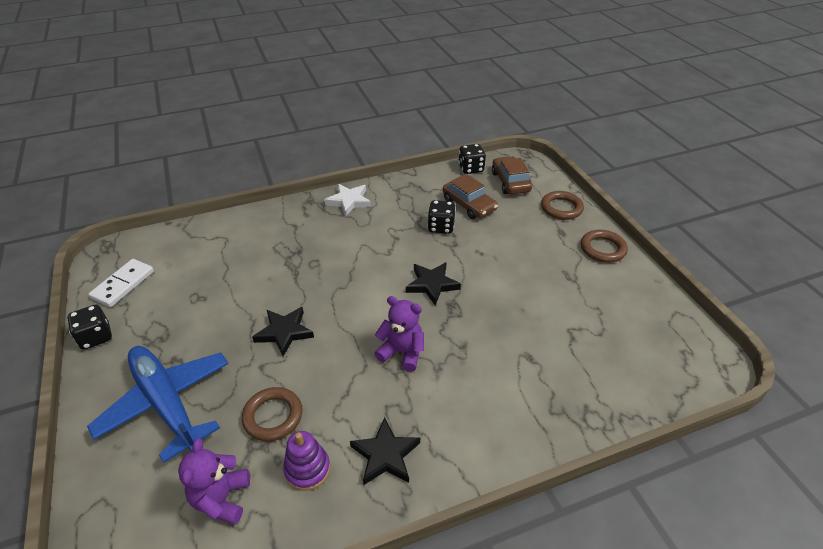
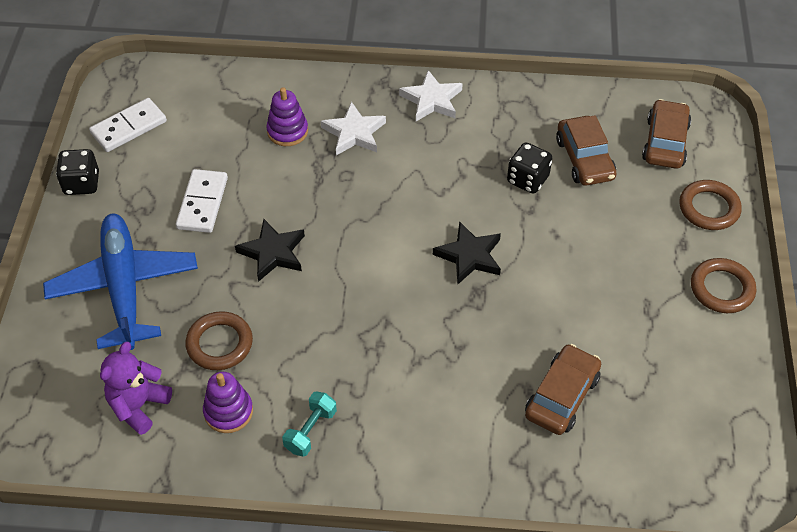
camera: 25 degrees right, 10 degrees up
(209, 317) = (202, 203): none -> white domino
(255, 249) = (287, 131): none -> purple stacking toy
(305, 236) = (354, 133): none -> white star
(385, 455) = (310, 430): black star -> turquoise dumbbell
(402, 352) = (387, 327): purple teddy bear -> none
(471, 168) = (623, 102): black dice -> none
(554, 352) = (561, 396): none -> brown car

